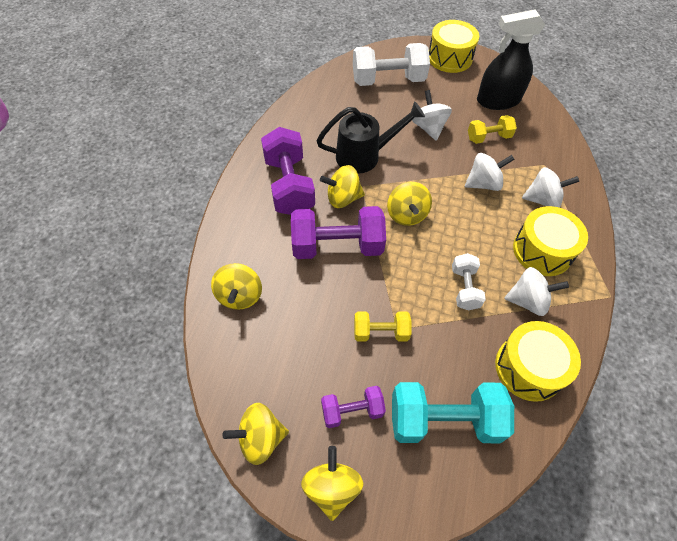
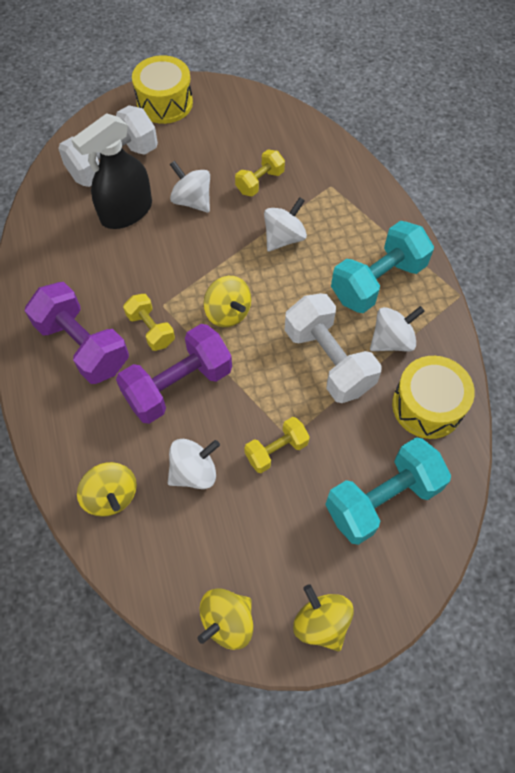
camera: 30 degrees left, 5 degrees up
(343, 198) = (151, 329): yellow spinning top -> yellow dumbbell
(352, 411) = (296, 542): purple dumbbell -> none
(364, 155) = (143, 268): black watering can -> none
(464, 288) = (328, 360): white dumbbell -> white dumbbell, size x1.80
(498, 100) = (245, 133): black spray bottle -> black spray bottle (126, 212)
(542, 200) = (349, 226): white spinning top -> white spinning top (194, 471)
(542, 250) = (377, 281): yellow drum -> turquoise dumbbell

